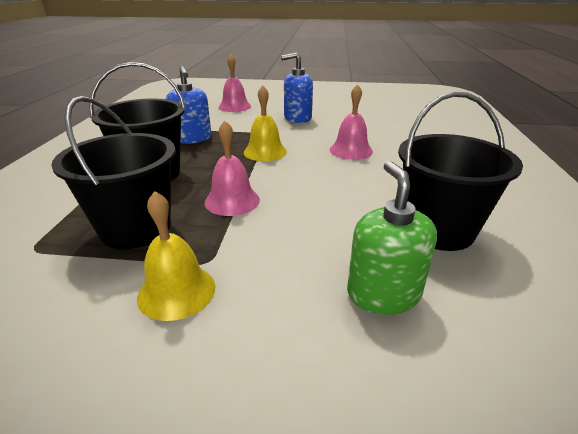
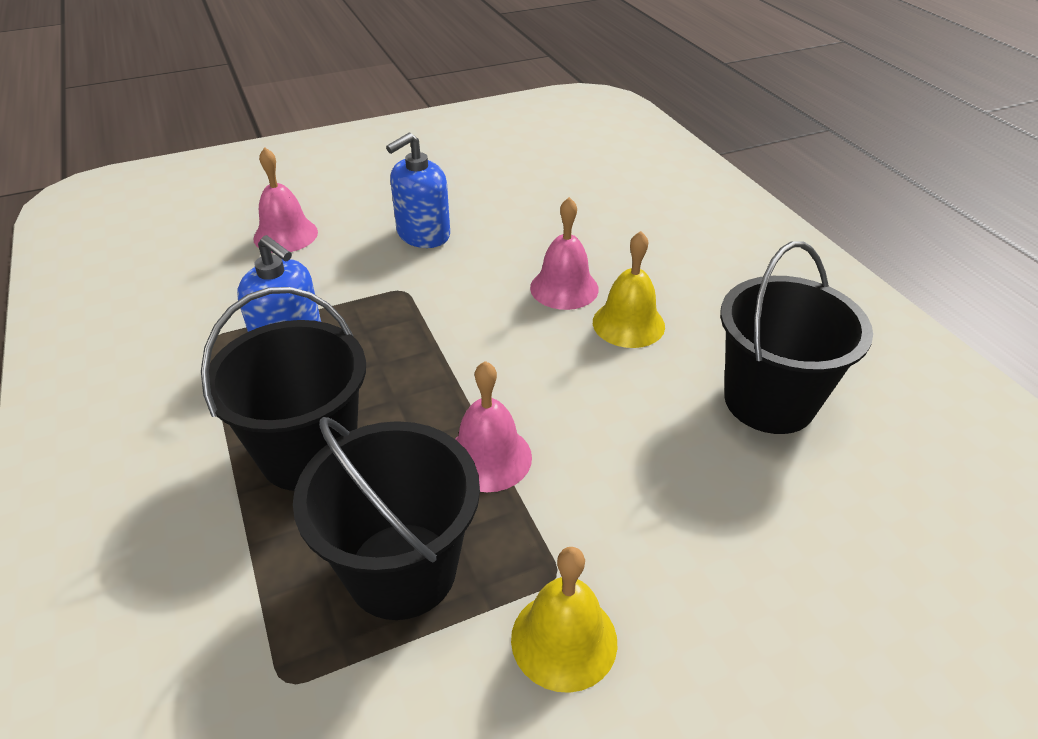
camera: 30 degrees left, 10 degrees up
(265, 152) = (443, 335): yellow bell -> yellow bell (628, 324)
(383, 294) = (781, 525): green soap dispenser -> none

